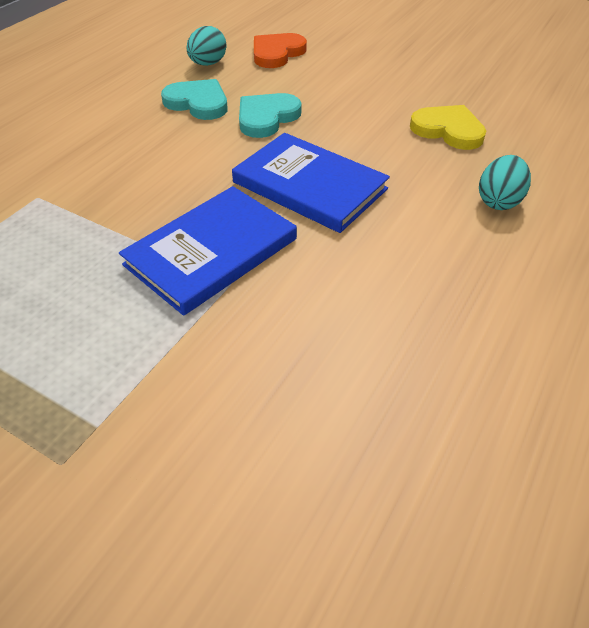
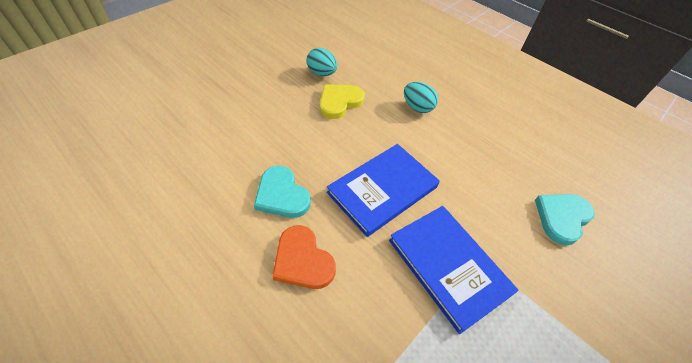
camera: 80 degrees left, 5 degrees up
(198, 103) = (232, 242): turquoise heart -> turquoise heart (562, 218)
(208, 64) = (158, 222): turquoise egg -> turquoise egg (322, 73)
(277, 53) = (173, 163): orange heart -> orange heart (302, 260)

